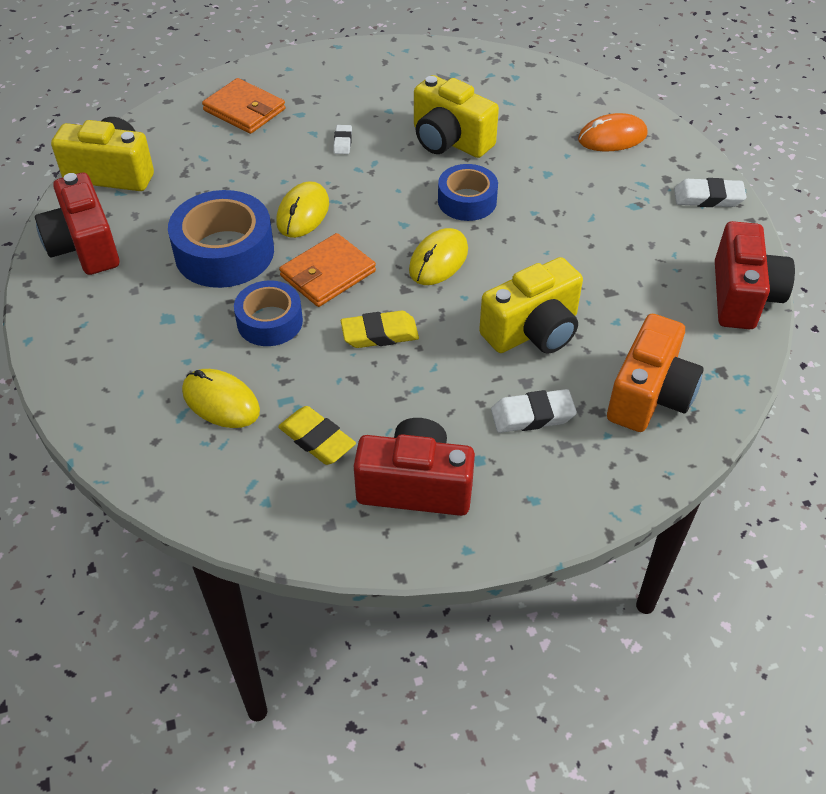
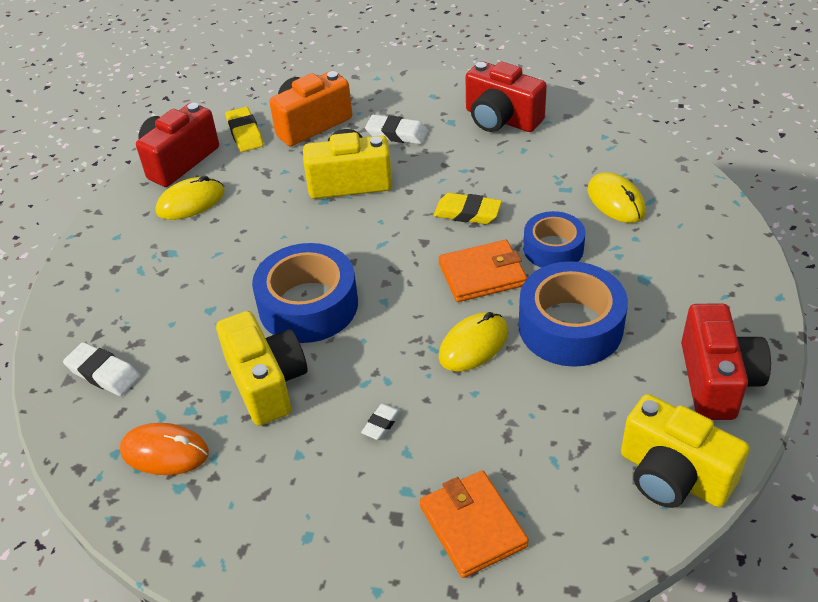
camera: 150 degrees left, 5 degrees down
(317, 439) = (553, 159): yellow eraser -> yellow eraser (245, 133)
(438, 260) = (378, 257): yellow mouse -> yellow mouse (190, 202)
(467, 201) = (308, 305): blue tape -> blue tape, size x1.60
(612, 137) = (109, 328): orange mouse -> orange mouse (164, 452)
(708, 197) = (105, 239): white eraser -> white eraser (103, 373)

